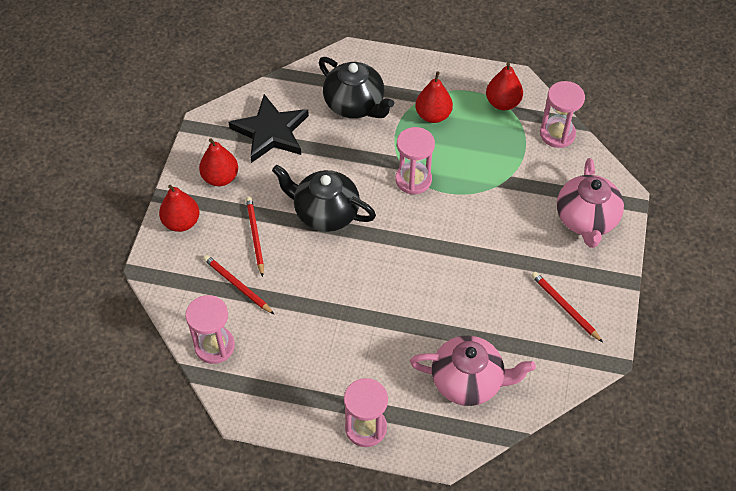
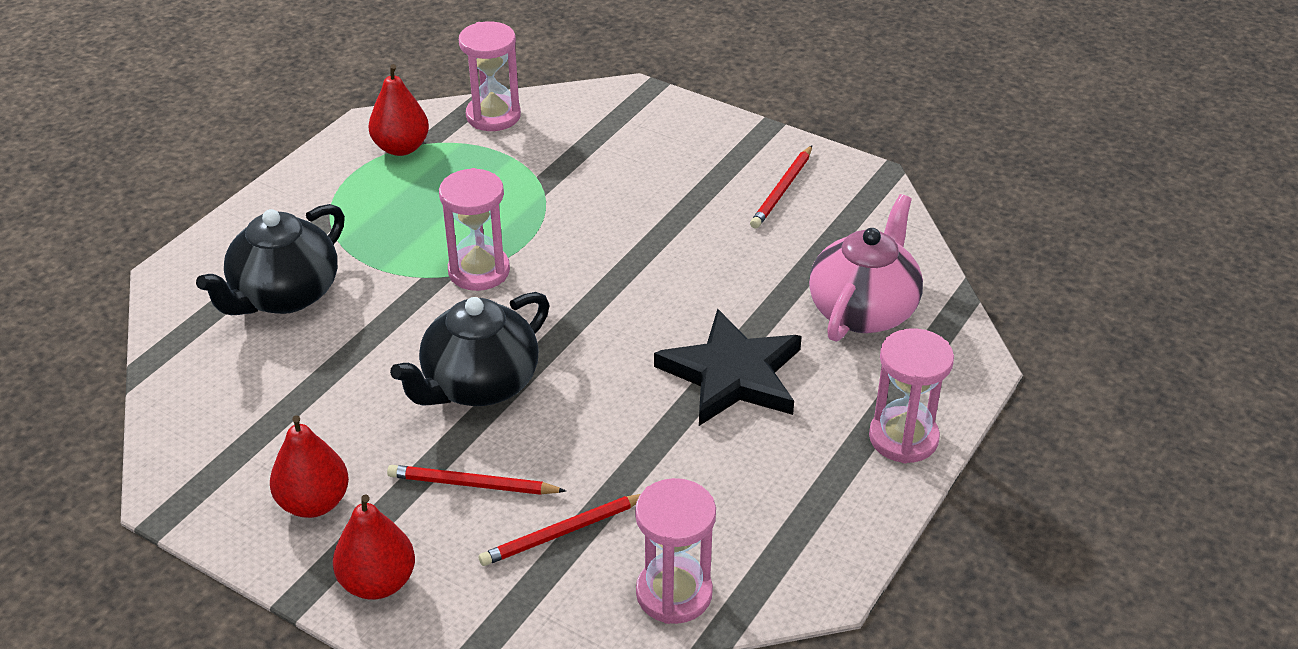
camera: 70 degrees left, 15 degrees down
(271, 132) = (261, 411): black star -> black star (732, 375)
(355, 105) = (284, 295): black teapot -> black teapot turned 150 degrees clockwise
(433, 115) = (371, 219): red pear -> none
(565, 307) = (782, 190): red pencil -> red pencil turned 45 degrees counterclockwise
(586, 220) = (653, 133): pink teapot -> none

